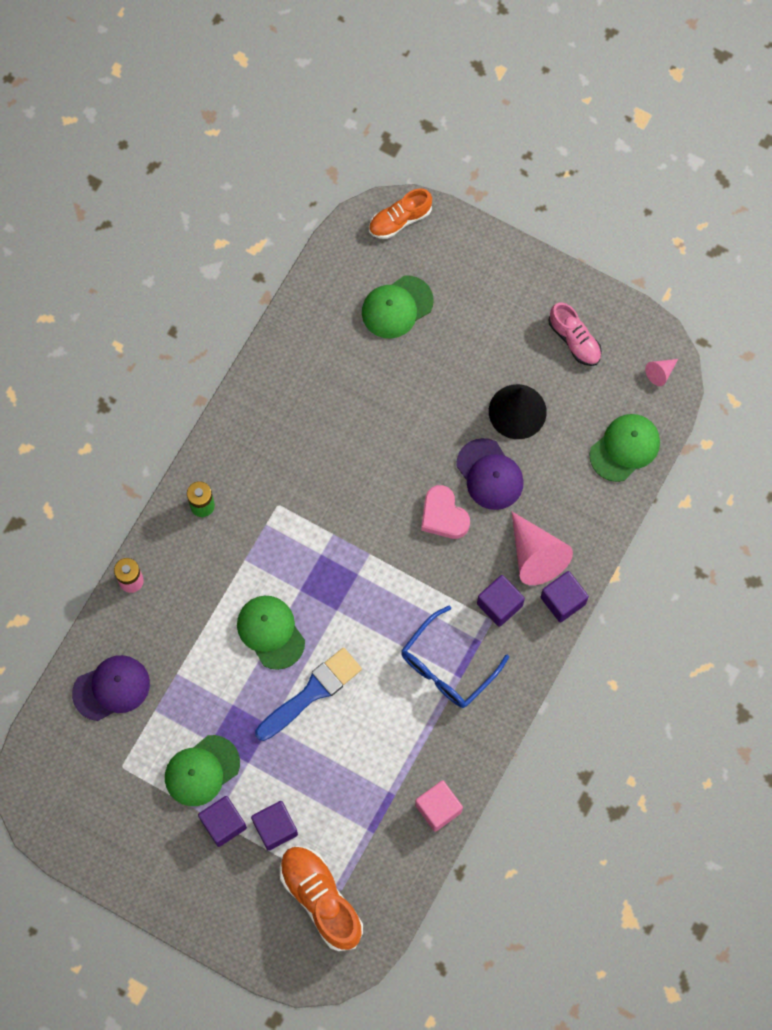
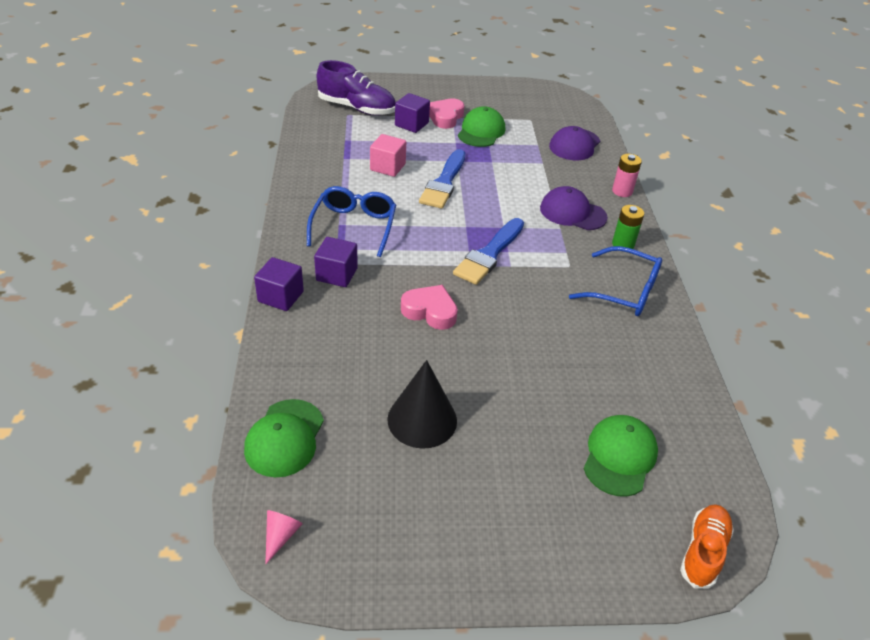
camera: 145 degrees right, 30 degrees down
(223, 823) = (445, 117): purple cube -> pink heart
(255, 449) = (624, 291): none -> blue glasses
(270, 632) = (502, 200): green cap -> none
(321, 899) = (357, 108): orange shoe -> purple shoe
(342, 559) = (489, 254): none -> blue brush
(438, 808) = (307, 161): pink cube -> pink cube (387, 167)
(489, 474) = (411, 357): purple cap -> purple cap (572, 213)
(535, 555) = (326, 317): pink cone -> none
(574, 340) = (407, 521): pink shoe -> none

